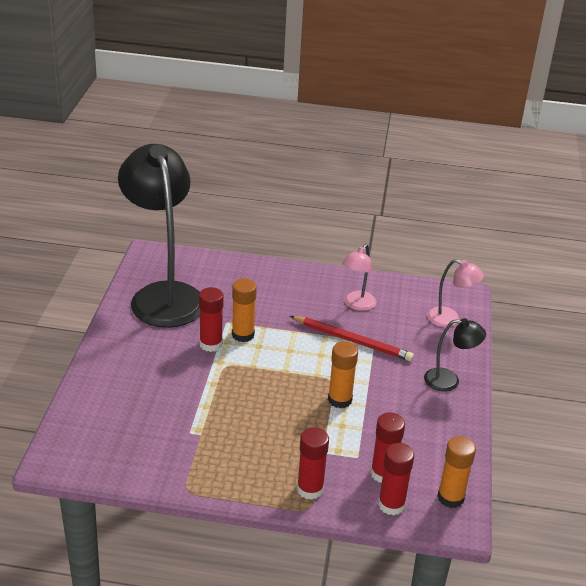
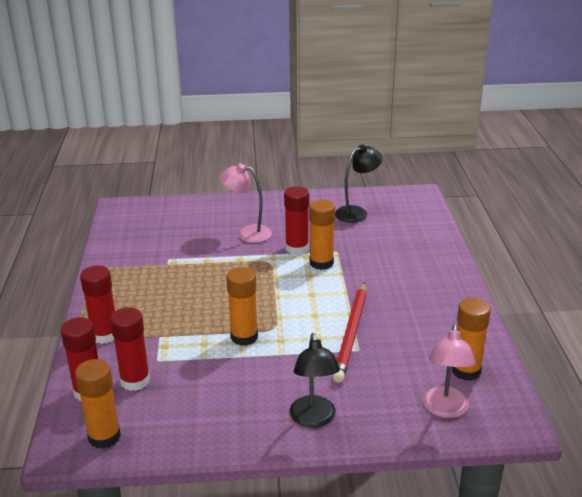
camera: 80 degrees right, 5 degrees down
(163, 295) = (357, 212): black lamp -> black lamp, size x0.44
(357, 305) = (422, 328): pink lamp -> pink lamp (247, 233)
(411, 299) = (466, 371): none -> orange glue stick

